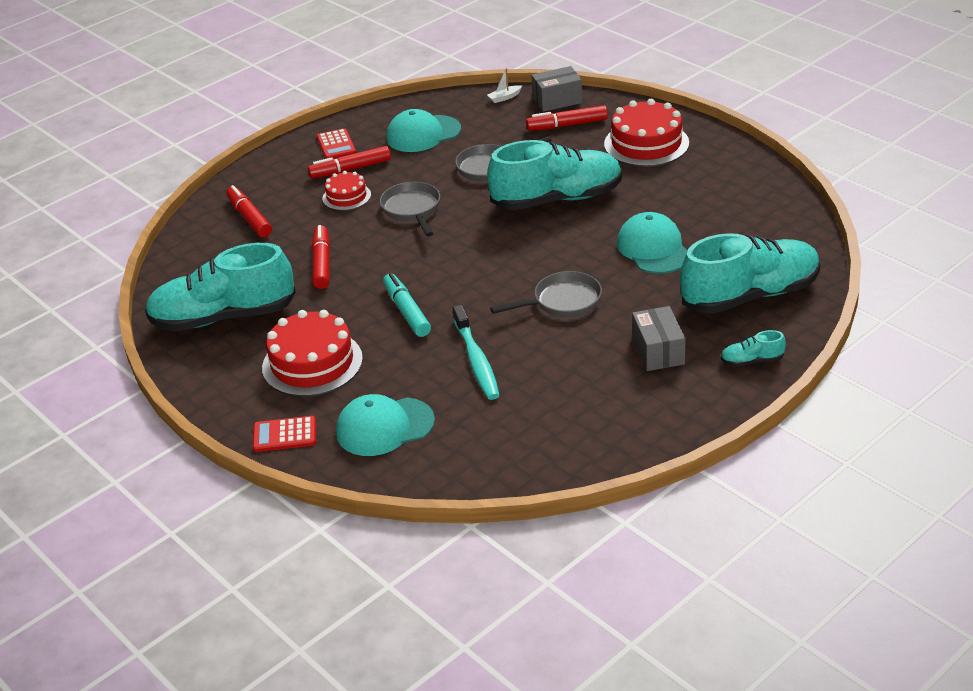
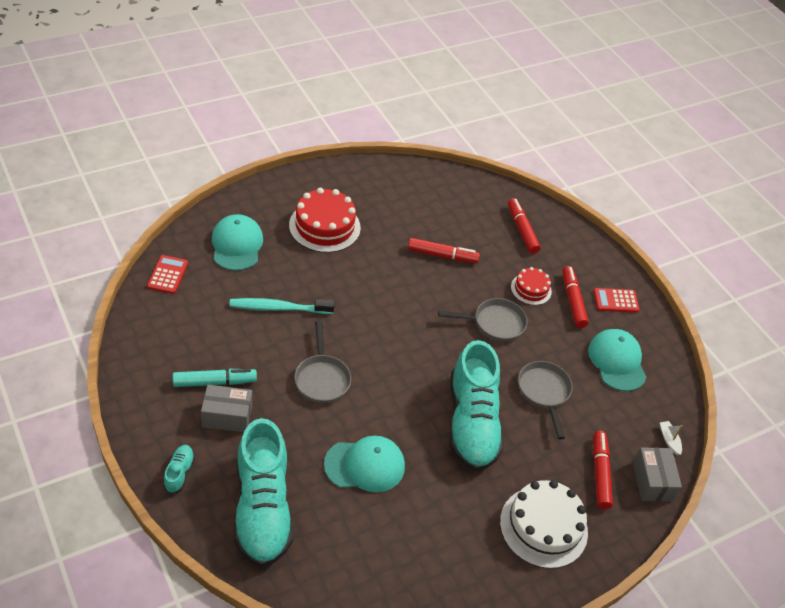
camera: 95 degrees right, 10 degrees up
(223, 317) = (400, 195): turquoise shoe -> none
(249, 218) = (522, 230): red marker -> red marker turned 90 degrees counterclockwise
(285, 435) = (258, 199): red calculator -> red calculator (167, 275)
(406, 311) = (358, 286): turquoise marker -> turquoise marker (214, 382)
(646, 143) = (543, 527): red cake -> white cake

